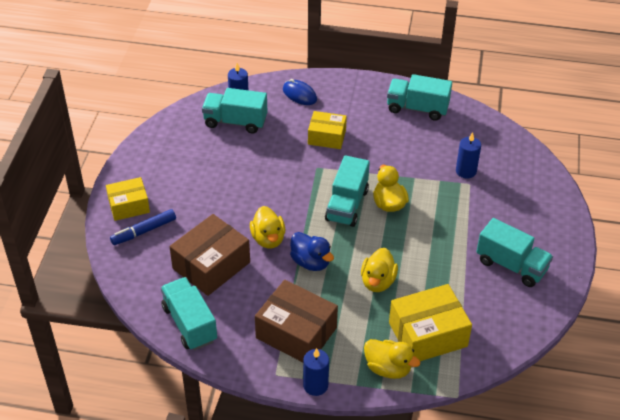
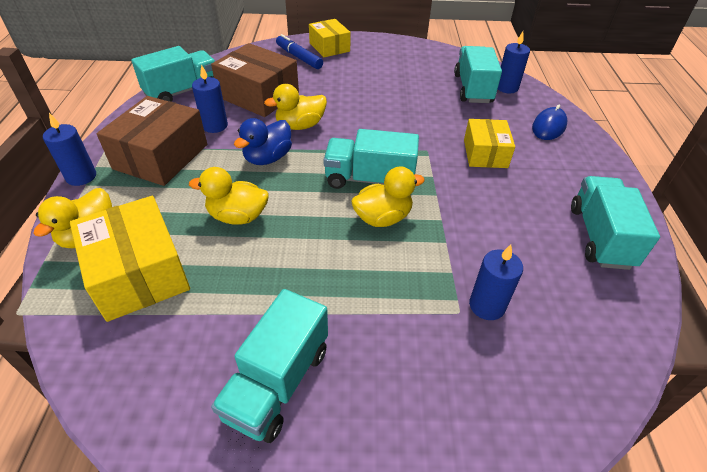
camera: 80 degrees right, 0 degrees up
(256, 297) = (215, 126): none -> blue candle

